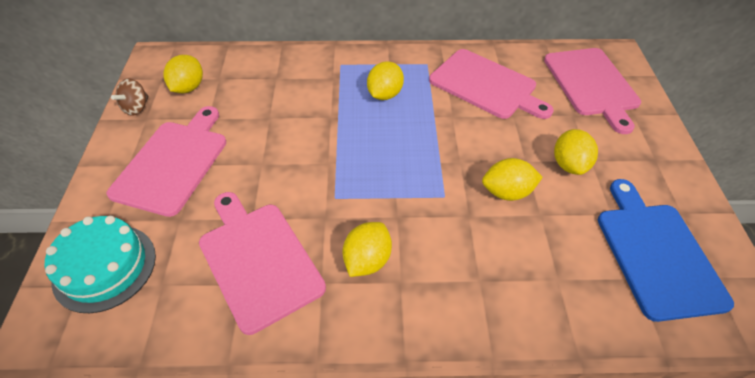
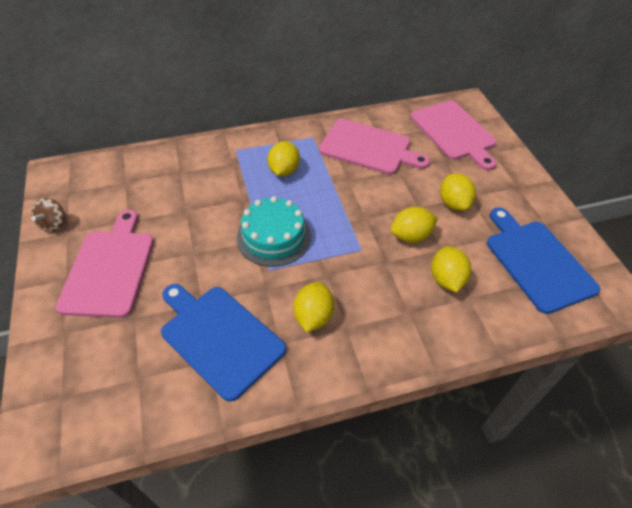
camera: 15 degrees left, 0 degrees up
(105, 267) = (79, 375): turquoise cake -> turquoise cake (273, 237)
(188, 88) = (98, 196): yellow lemon -> yellow lemon (446, 279)
(258, 260) = (219, 337): pink cutting board -> blue cutting board

